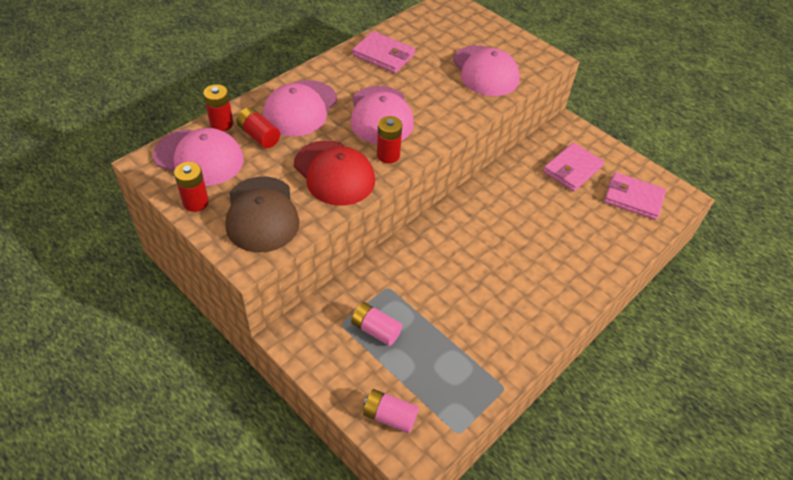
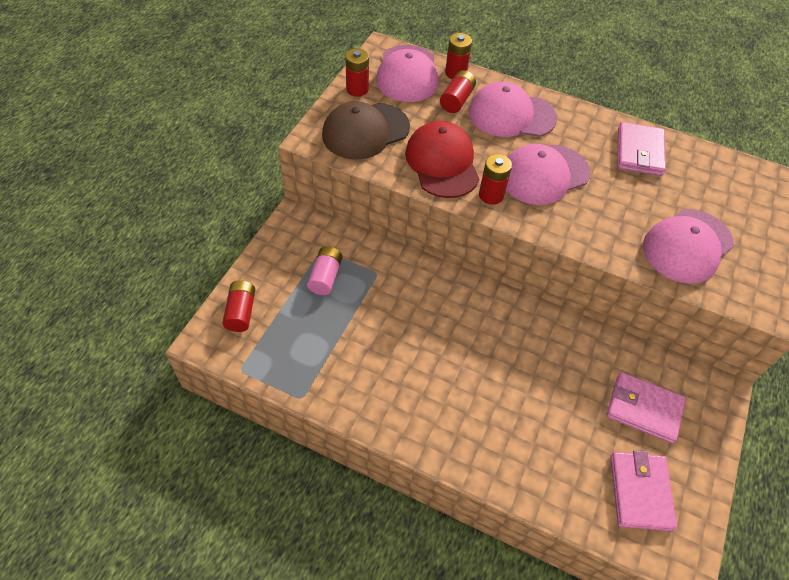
camera: 70 degrees right, 5 degrees up
(334, 173) = (442, 163): red cap -> red cap turned 135 degrees clockwise
(389, 416) = (241, 312): pink battery -> red battery

